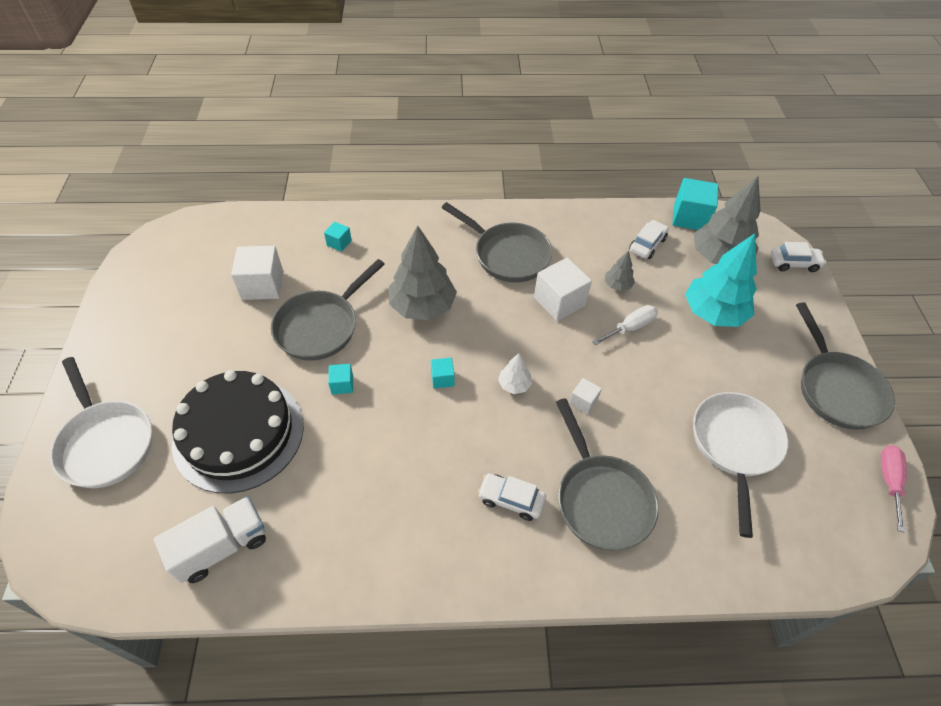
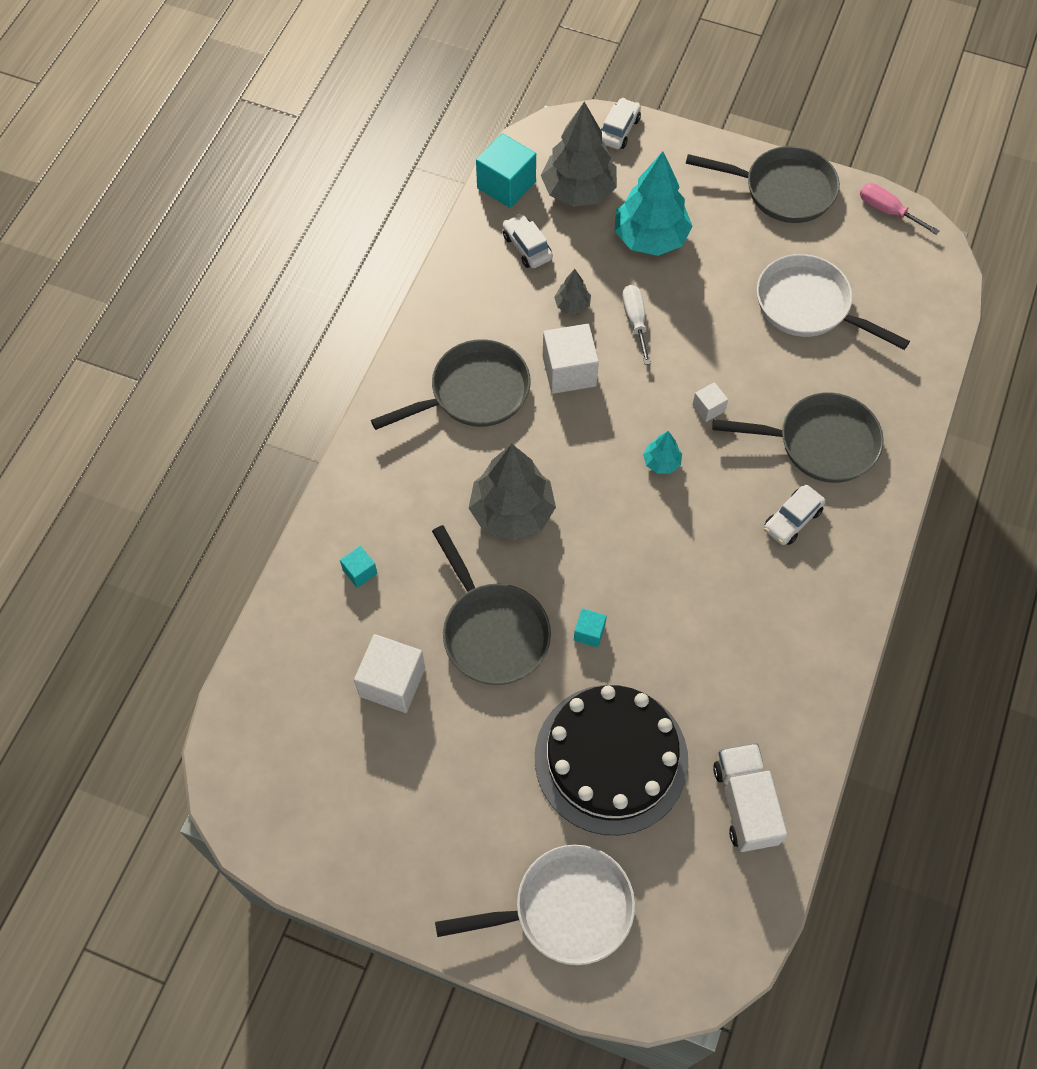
camera: 65 degrees left, 10 degrees up
(442, 378) = (624, 528): turquoise cube -> none
(514, 385) = (661, 462): white tree -> turquoise tree

